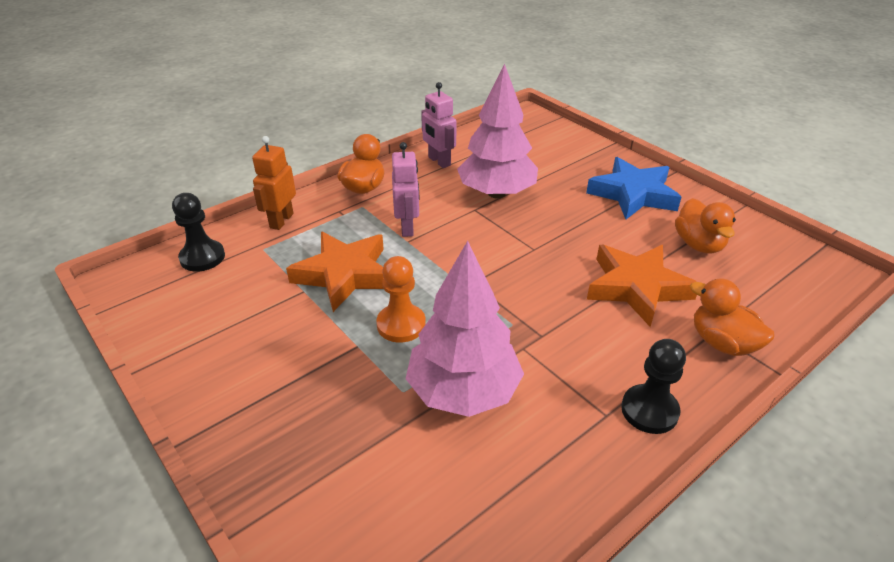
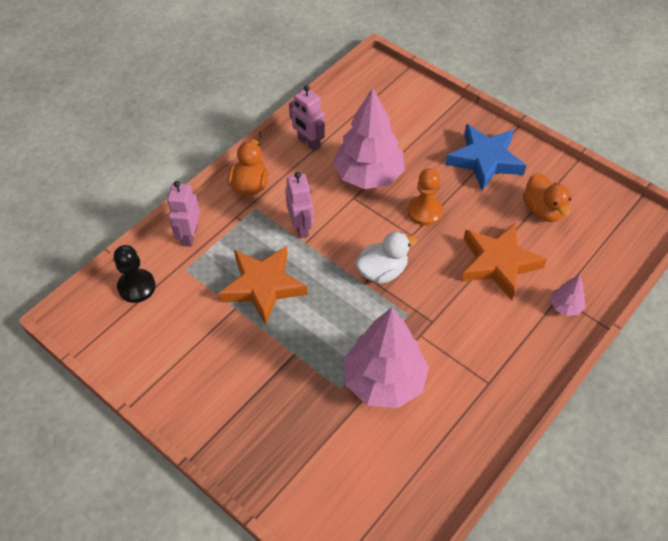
camera: 10 degrees left, 15 degrees up
(281, 221) = (189, 236): orange robot -> pink robot
(401, 325) = (323, 329): orange pawn -> orange pawn (424, 211)
(490, 278) = (382, 271): none -> white duck
(649, 410) = (518, 374): black pawn -> none
(722, 343) = (565, 306): orange duck -> pink tree

